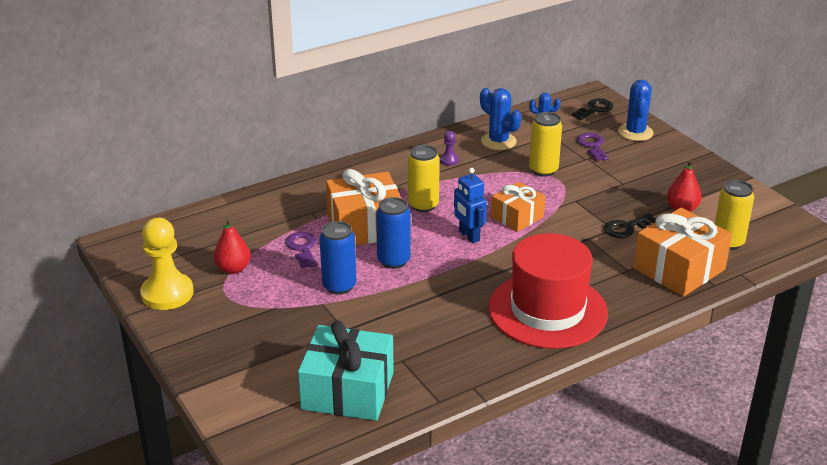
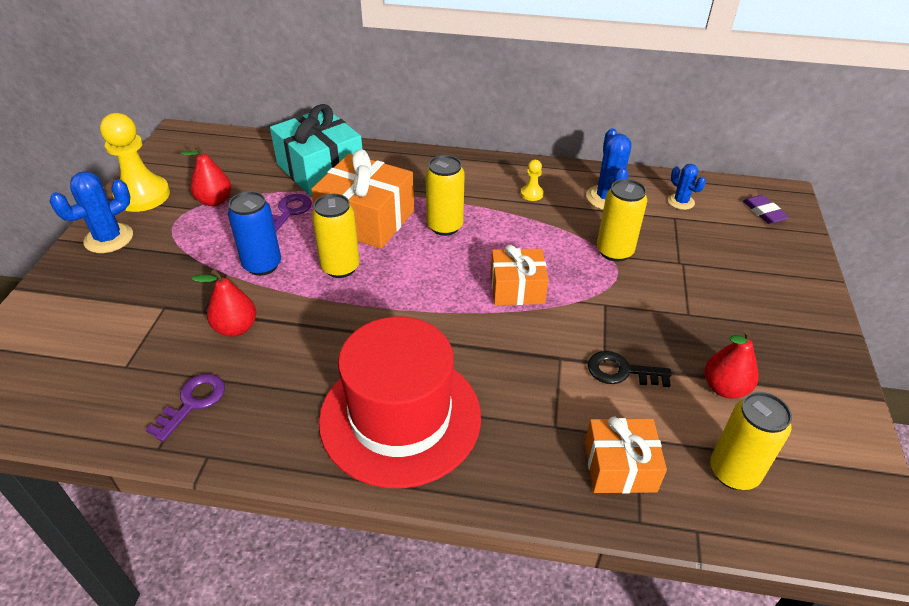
camera: 40 degrees right, 10 degrees up
(348, 391) = (112, 376): turquoise gift -> turquoise gift (320, 169)
(382, 325) = (236, 328): none -> red pear
(393, 261) = (340, 267): blue can -> yellow can
(449, 160) = (531, 194): purple pawn -> yellow pawn
(469, 236) = (441, 282): blue robot -> none
(592, 146) = (707, 252): purple key -> purple key (193, 402)
(595, 109) = (764, 212): black key -> purple eraser
(635, 132) = (782, 261): blue cactus -> blue cactus (109, 238)
(679, 269) = (620, 466): orange gift -> orange gift, size x0.62

